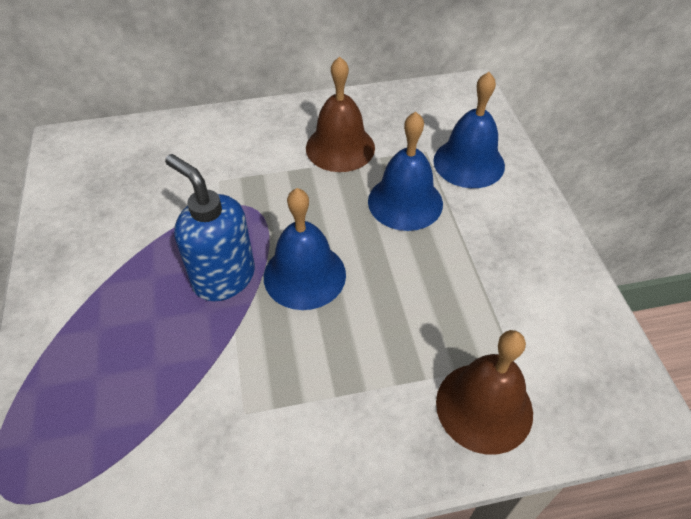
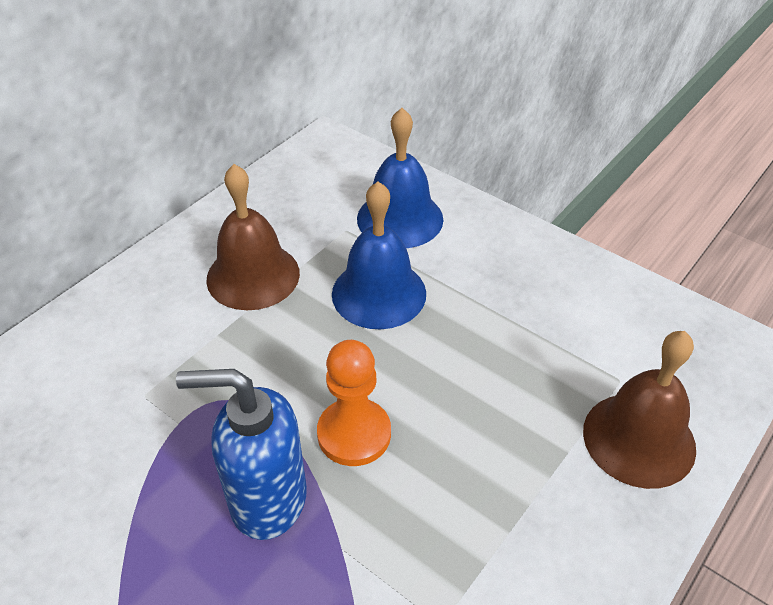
camera: 40 degrees left, 5 degrees down
(304, 275) = (354, 434): blue bell -> orange pawn

